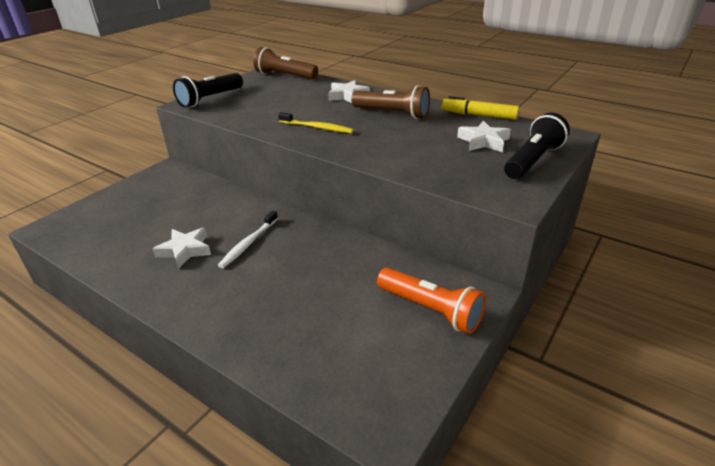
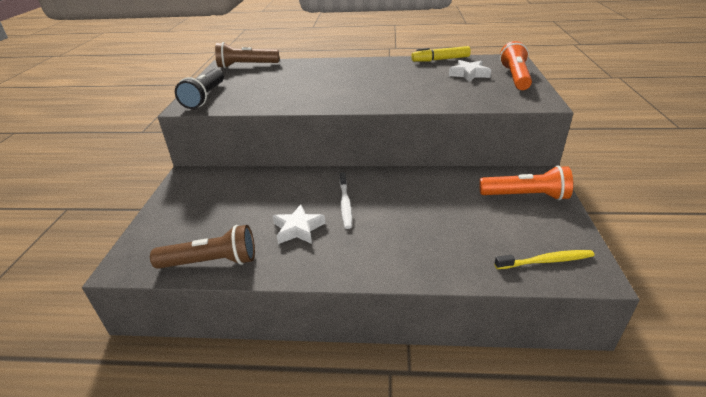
camera: 30 degrees left, 0 degrees up
(317, 128) = (339, 95): yellow toothbrush -> yellow toothbrush (545, 261)
(347, 96) = (325, 68): white star -> none
(392, 113) = (380, 72): brown flashlight -> brown flashlight (211, 262)
(533, 160) = (515, 77): black flashlight -> orange flashlight

